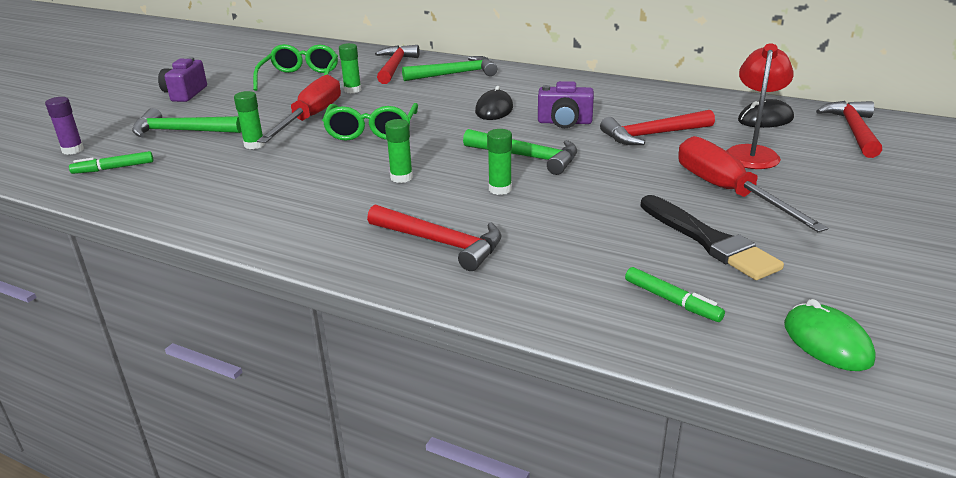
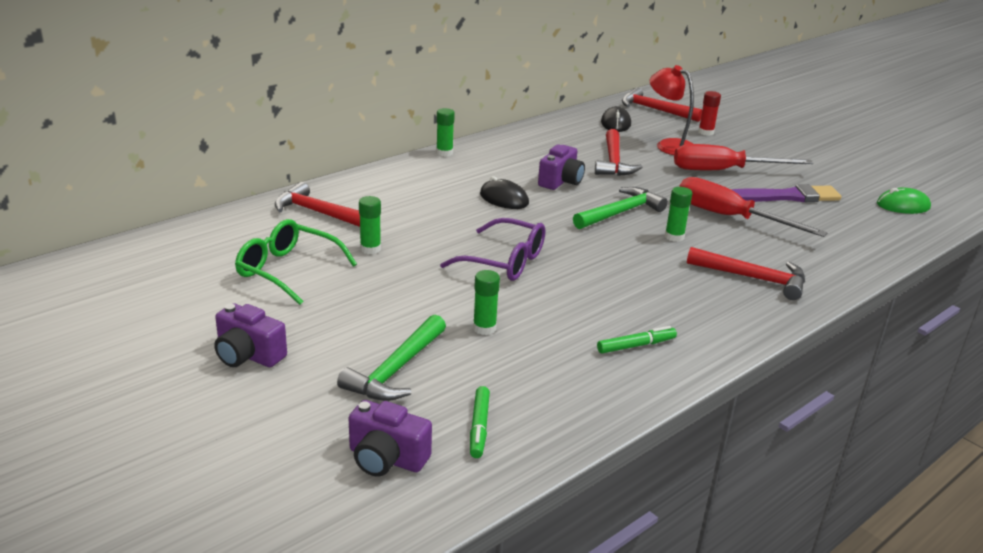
camera: 70 degrees left, 0 degrees up
(73, 150) = (386, 458): purple glue stick -> purple camera
(311, 118) = (434, 285): red screwdriver -> red screwdriver (729, 217)
(371, 131) = (505, 261): green glasses -> purple glasses
(401, 178) = (625, 269): green glue stick -> green glue stick (444, 153)
(441, 243) = (753, 278): red hammer -> red hammer turned 60 degrees clockwise
(455, 74) = (384, 191): green hammer -> none
(672, 301) = (854, 228): green marker -> green marker (636, 345)
(708, 240) = (786, 197): black brush -> purple brush
(839, 166) = (706, 132): none -> red glue stick

